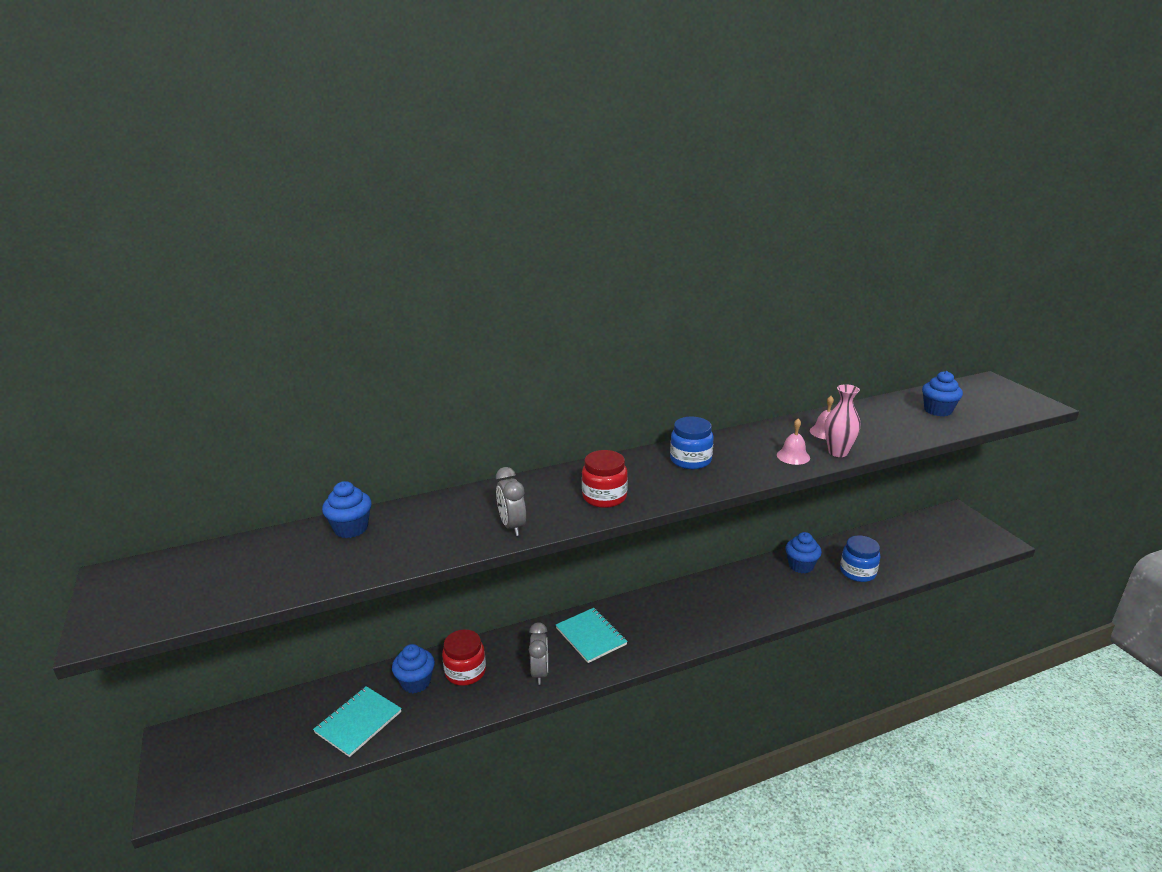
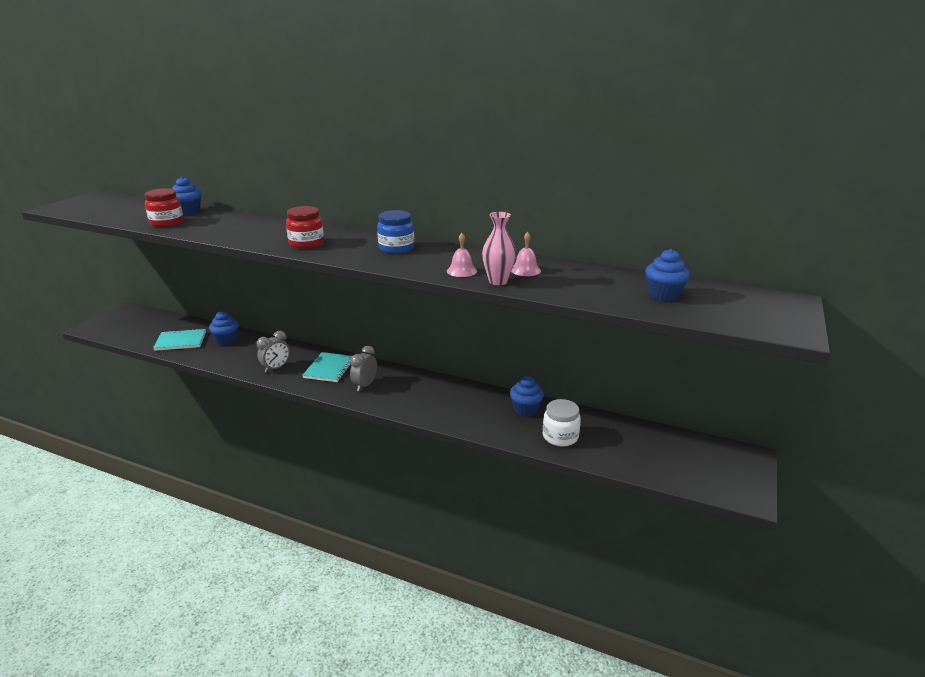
camera: 45 degrees right, 0 degrees up
(465, 672) = (250, 348): red jar -> red jar (167, 222)
(512, 526) = (238, 236): grey clock -> grey clock (365, 385)
(857, 572) = (560, 437): blue jar -> white jar

